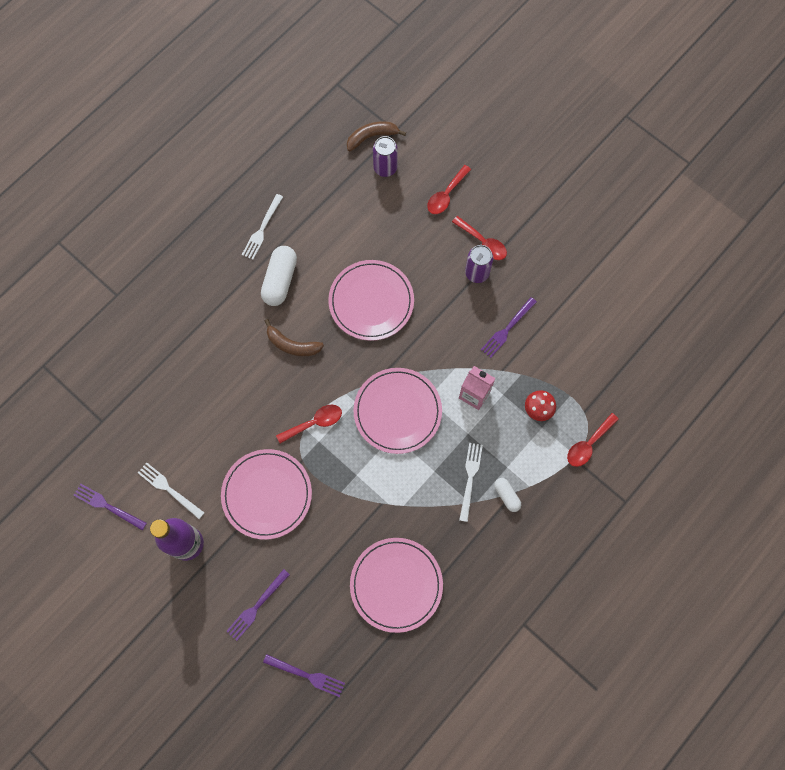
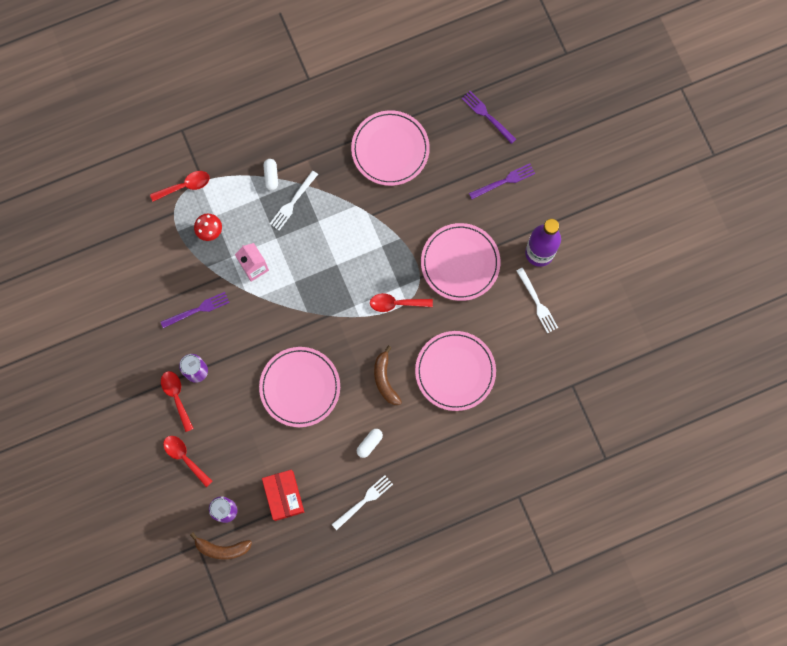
camera: 155 degrees left, 5 degrees up
(107, 506) = (592, 311): purple fork -> none
(280, 280) = (369, 443): white capsule -> white capsule, size x0.55
(292, 345) = (385, 379): brown banana -> brown banana turned 150 degrees counterclockwise
(338, 202) = (284, 496): none -> red box
(397, 411) = (324, 282): pink plate -> pink plate (455, 371)
(446, 195) = (185, 457): red spoon -> red spoon turned 105 degrees counterclockwise

